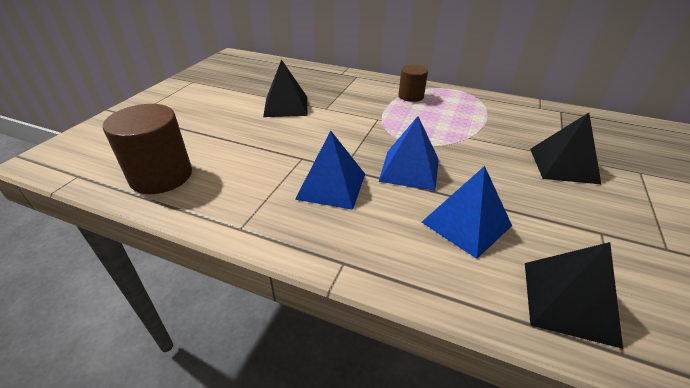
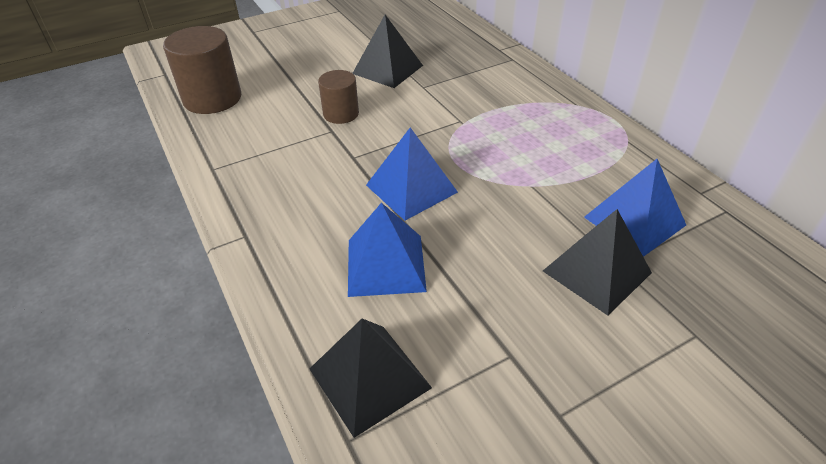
camera: 40 degrees right, 5 degrees up
(331, 186) = (321, 168): blue pyramid -> blue pyramid (634, 221)
(411, 96) = (540, 108): brown cylinder -> brown cylinder (341, 114)

